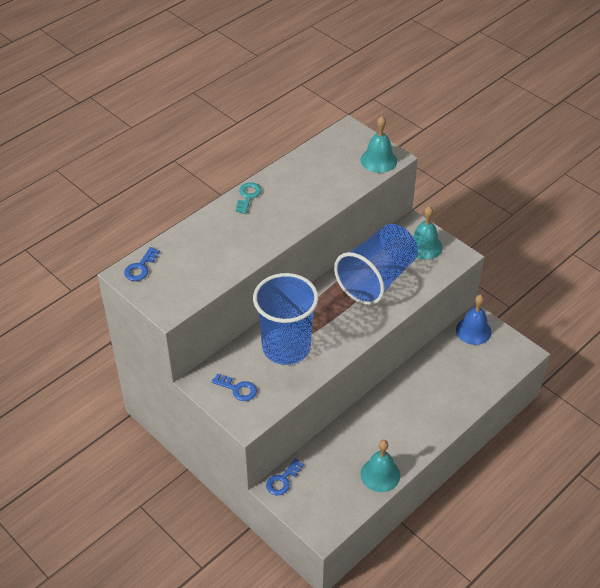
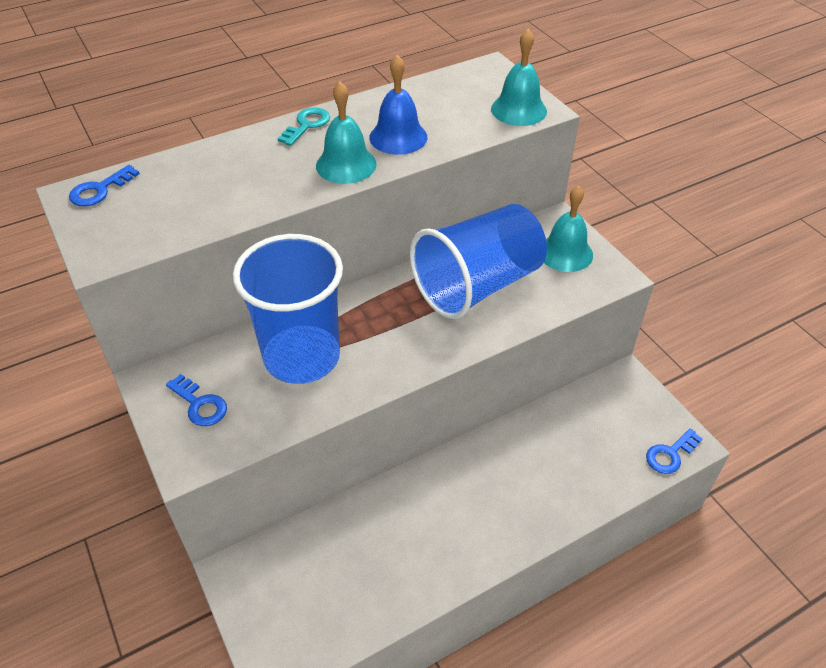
camera: 15 degrees right, 0 degrees up
(282, 480) = (249, 561): blue key -> blue key (670, 454)
(380, 474) = (401, 590): turquoise bell -> turquoise bell (346, 165)
(473, 331) = (617, 393): blue bell -> blue bell (398, 137)

